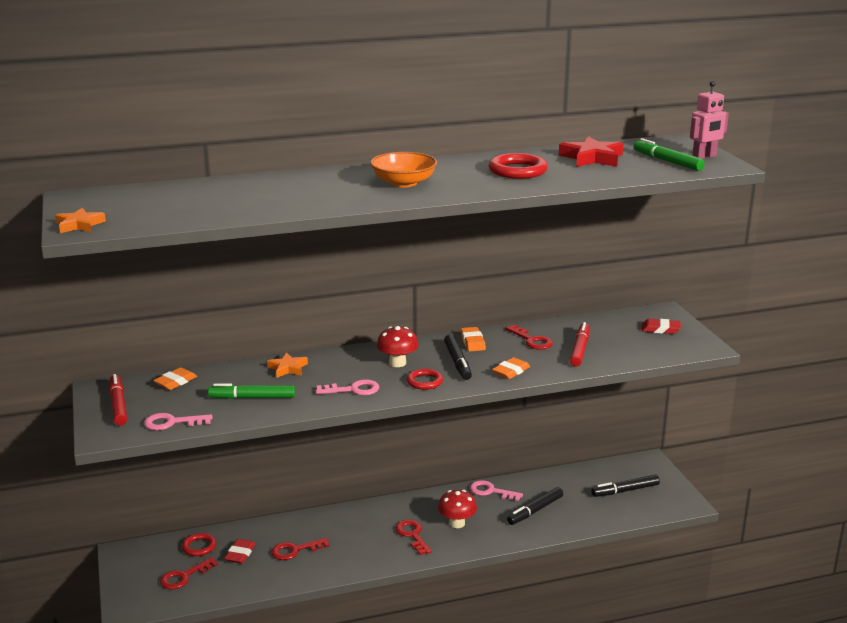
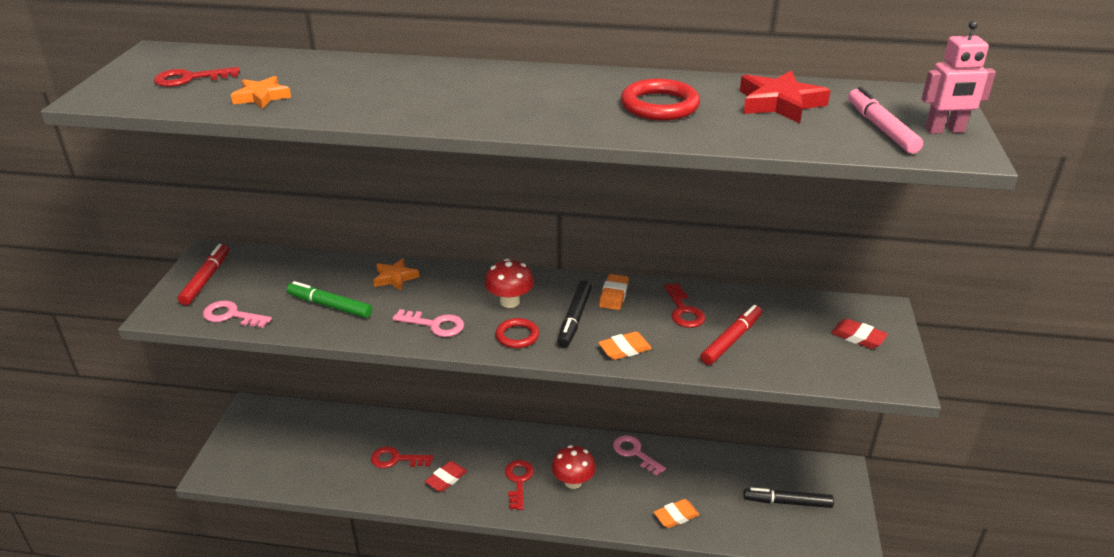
camera: 25 degrees right, 10 degrees up
(79, 225) = (108, 90): orange star -> orange star (261, 97)
(175, 382) = (279, 265): orange eraser -> orange eraser (676, 516)
(184, 576) = (281, 454): red key -> red key (189, 79)
(199, 547) = (316, 425): red ring -> none
(240, 554) = (345, 446): red eraser -> red eraser (446, 479)
(403, 183) = (501, 98): orange bowl -> none
(535, 511) = (667, 494): black marker -> none
(667, 161) = (881, 128): green marker -> pink marker

